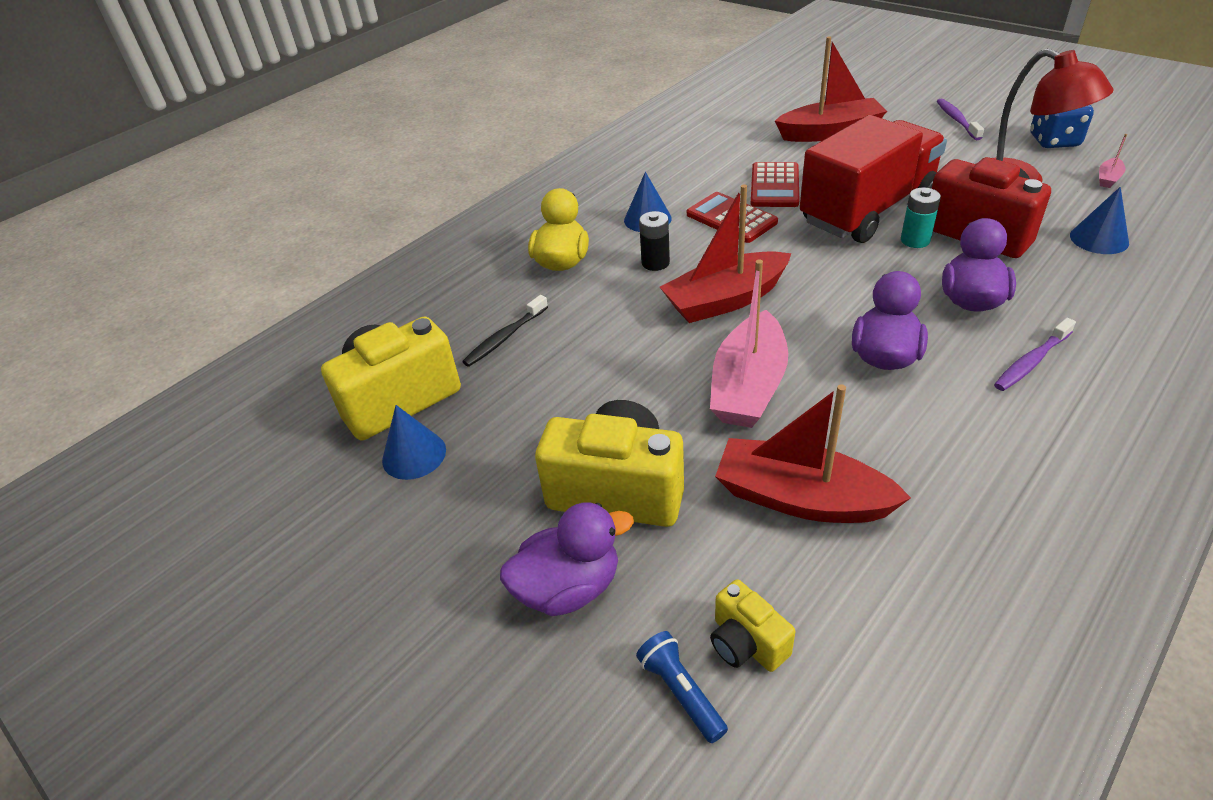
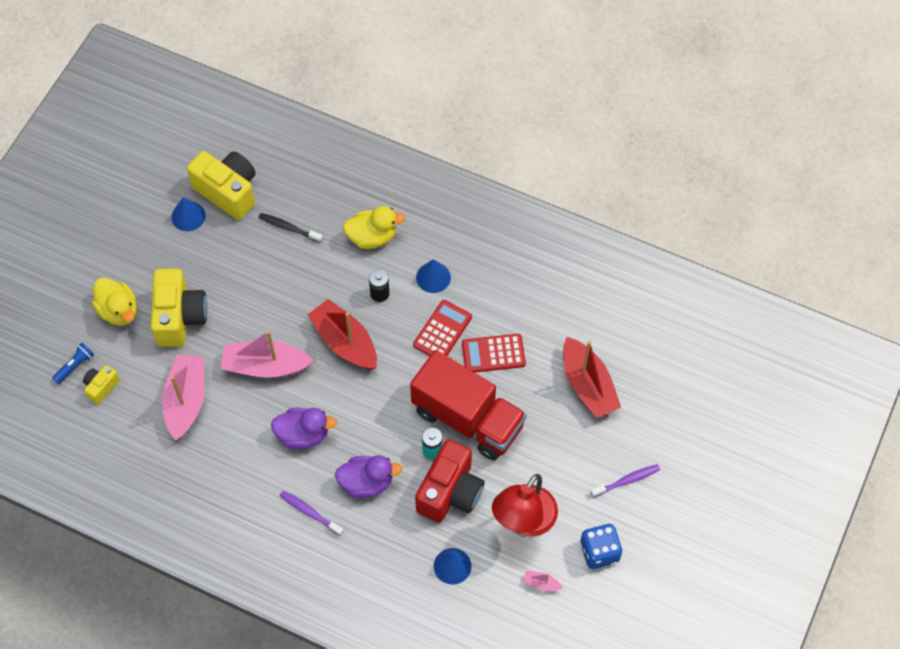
camera: 70 degrees right, 20 degrees up
(568, 587) = (118, 311): purple duck -> yellow duck
(801, 498) = (186, 400): red boat -> pink boat

